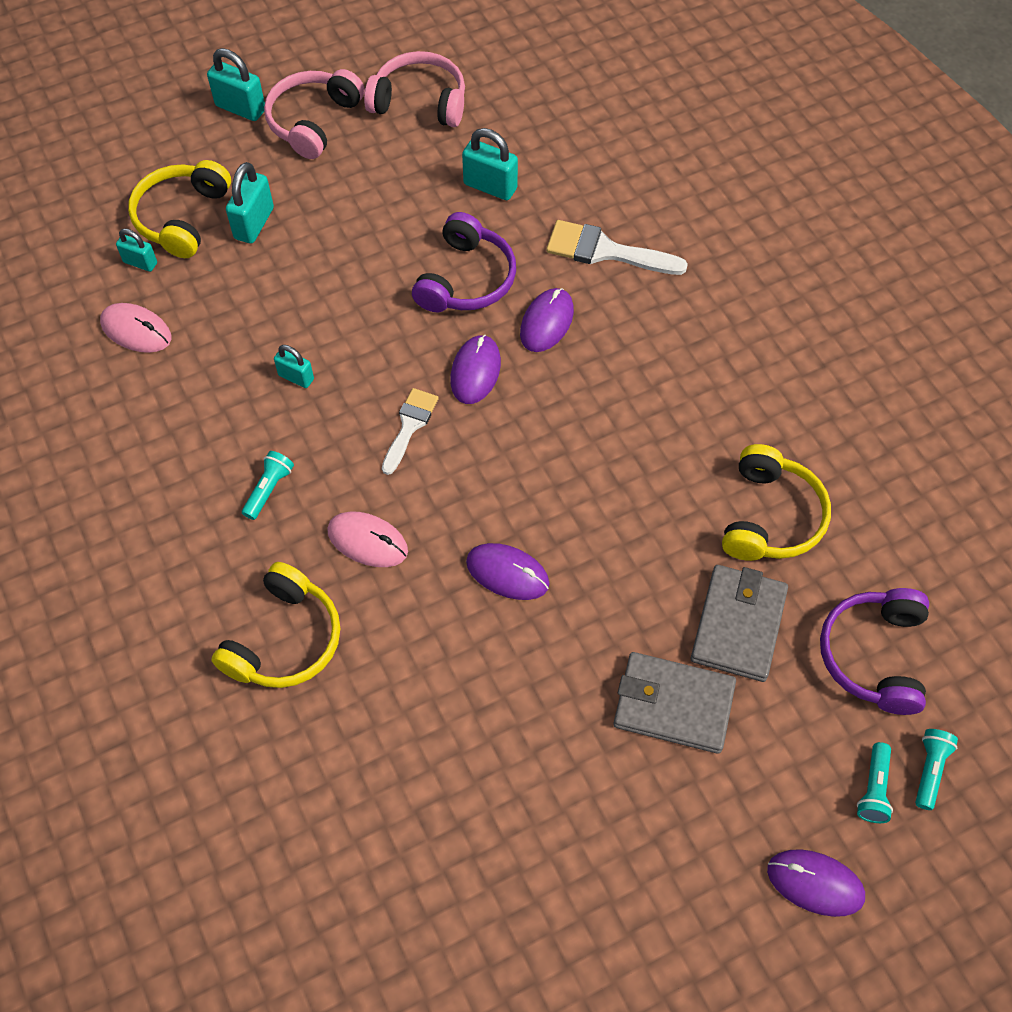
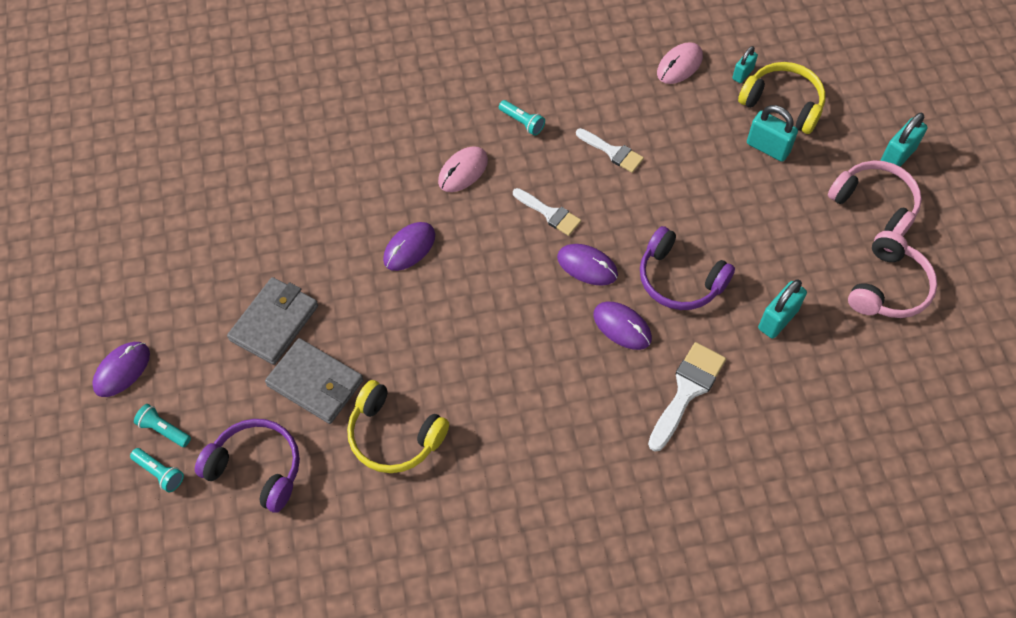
camera: 105 degrees right, 0 degrees up
(284, 639) = (407, 114): yellow headphones -> none
(296, 377) = (612, 152): turquoise padlock -> white brush

